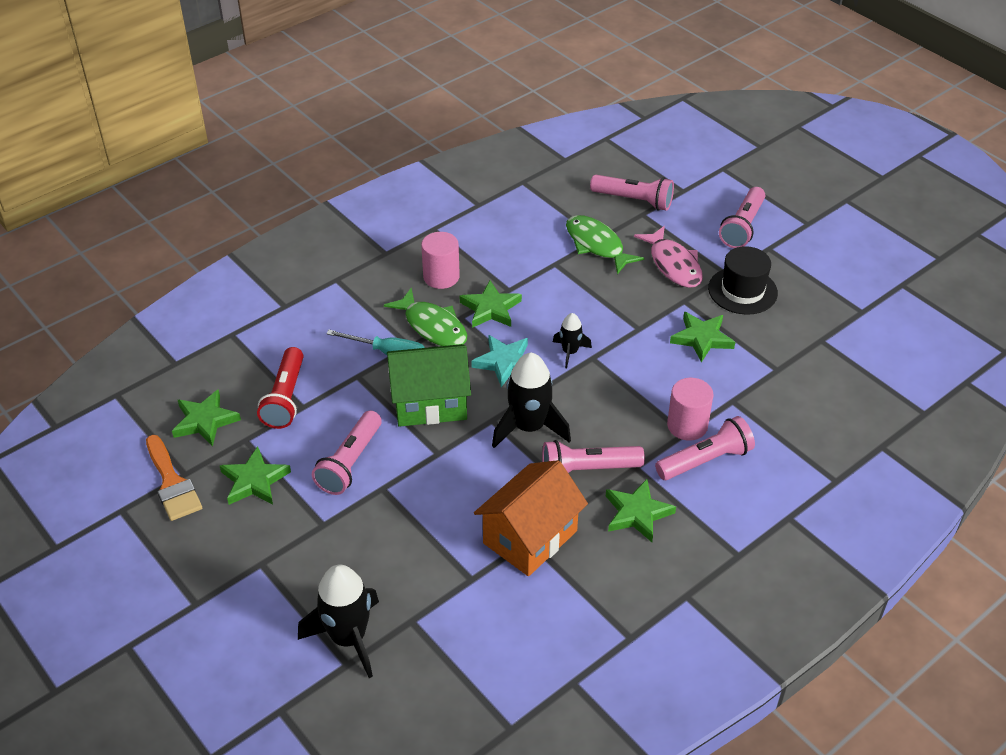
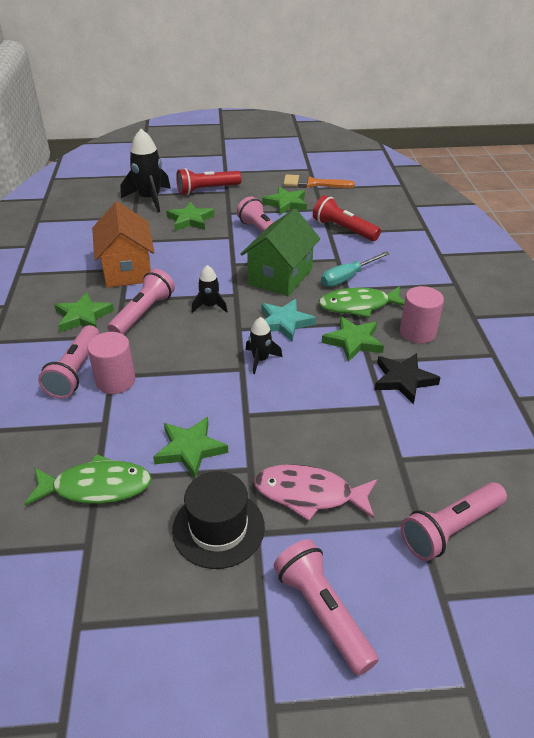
camera: 125 degrees right, 5 degrees down
(205, 421) = (351, 202): green star -> green star (190, 220)
(272, 588) = (207, 190): none -> red flashlight
(514, 263) = (403, 380): none -> black star
(529, 427) = (210, 306): black rocket -> black rocket, size x0.54
(597, 245) = (389, 450): green fish -> green fish (96, 487)

